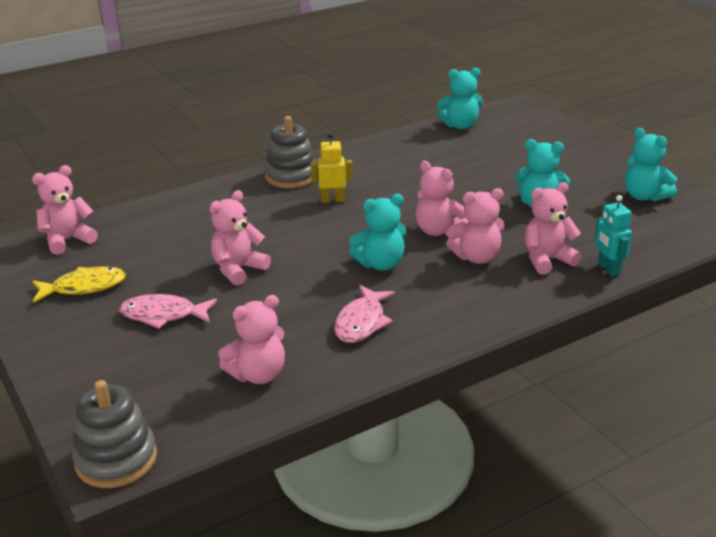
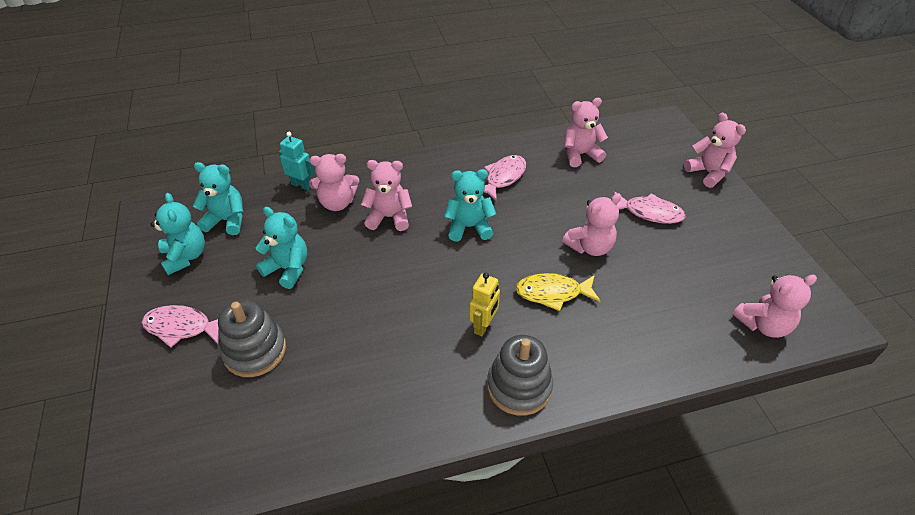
camera: 165 degrees left, 15 degrees up
(84, 287) = (723, 255): yellow fish -> yellow fish (552, 293)
(116, 459) = (661, 124): grey stacking toy -> grey stacking toy (255, 351)
(332, 200) = (483, 326): yellow robot -> yellow robot turned 75 degrees counterclockwise
(438, 231) = (401, 255): pink teddy bear -> pink teddy bear (708, 173)
(460, 126) = (250, 461): turquoise teddy bear -> turquoise teddy bear (227, 220)
(583, 162) = (182, 327): none -> pink fish
(608, 269) = (301, 185): turquoise robot -> turquoise robot turned 60 degrees counterclockwise

